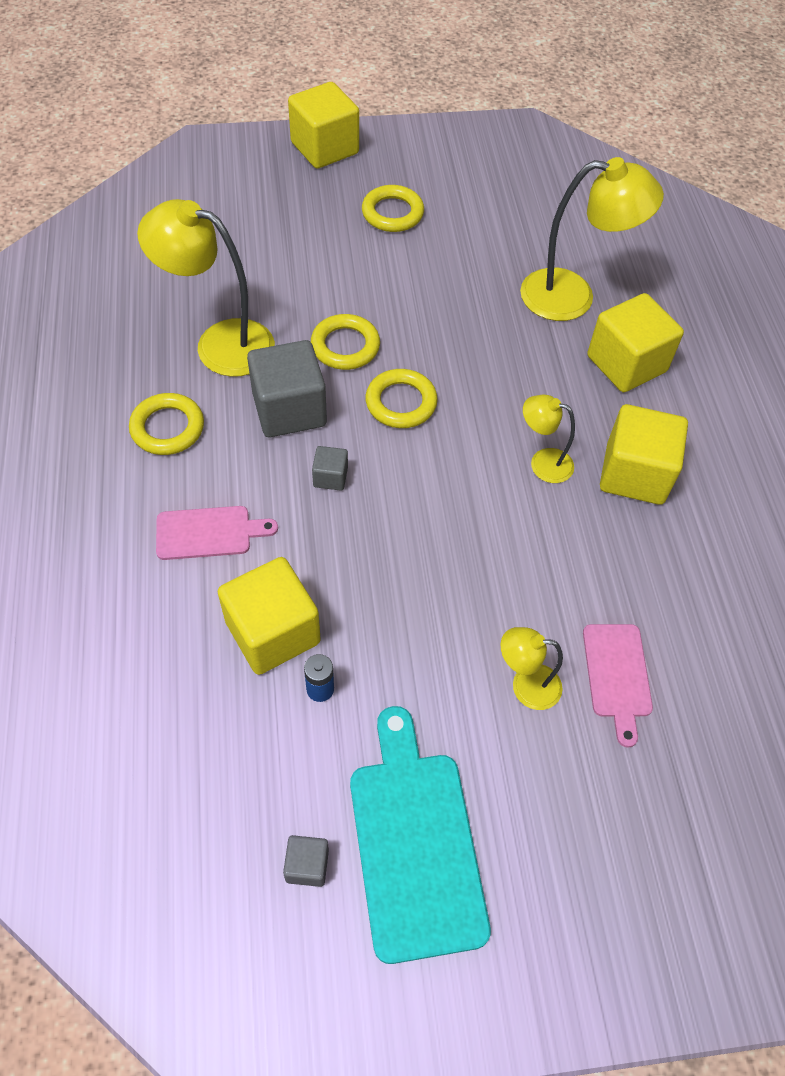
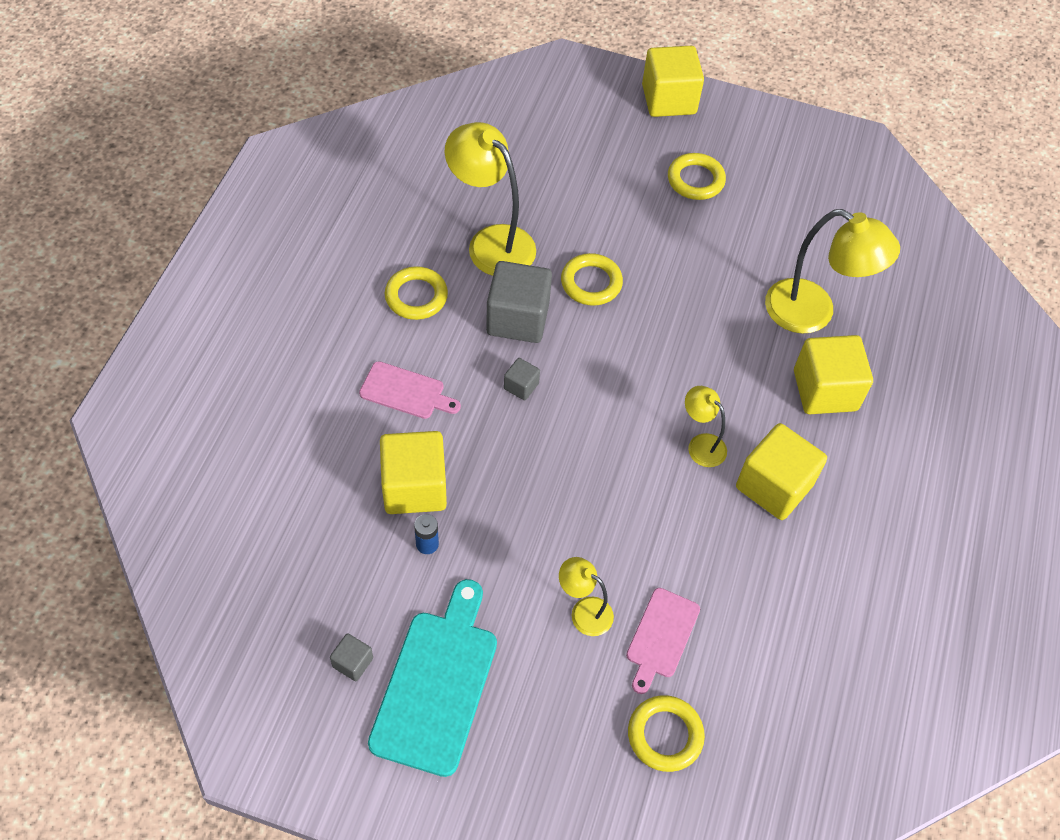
camera: 25 degrees right, 0 degrees up
(401, 402) = (611, 348): yellow ring -> yellow ring (665, 735)

